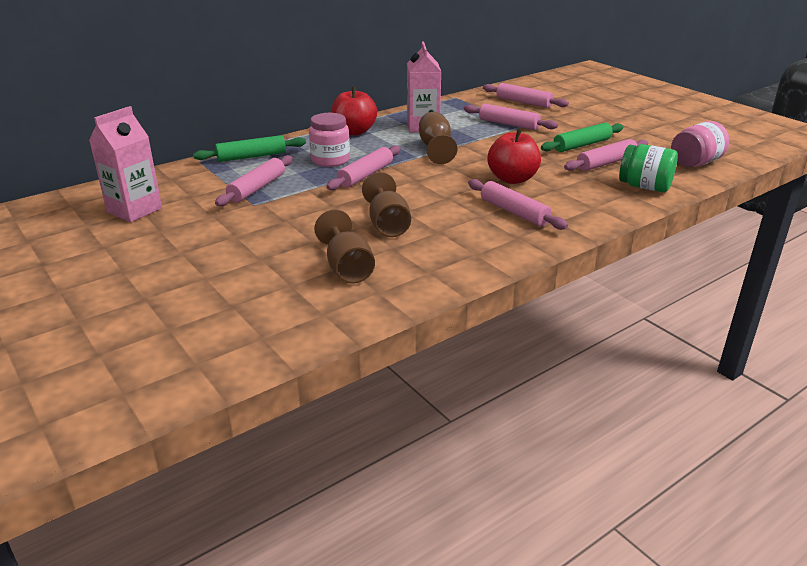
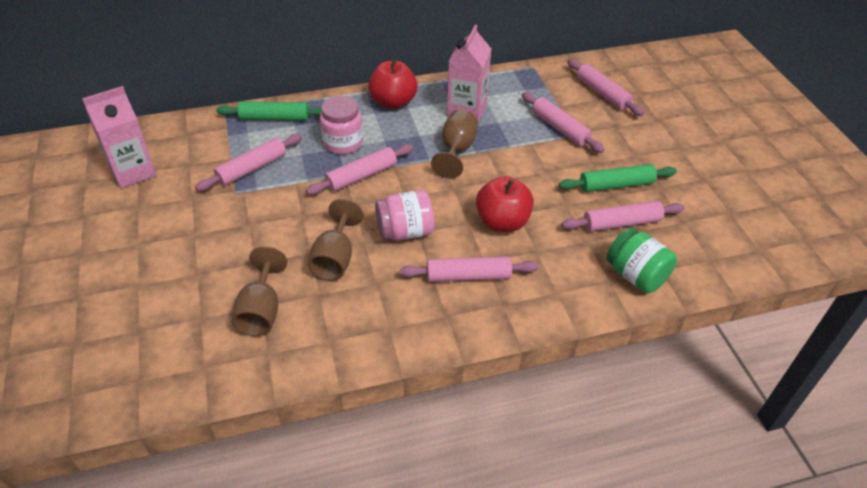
camera: 20 degrees right, 15 degrees up
(514, 212) = (468, 276): pink rolling pin -> pink rolling pin turned 75 degrees counterclockwise
(695, 163) = (725, 251): pink jar -> pink jar (405, 232)

